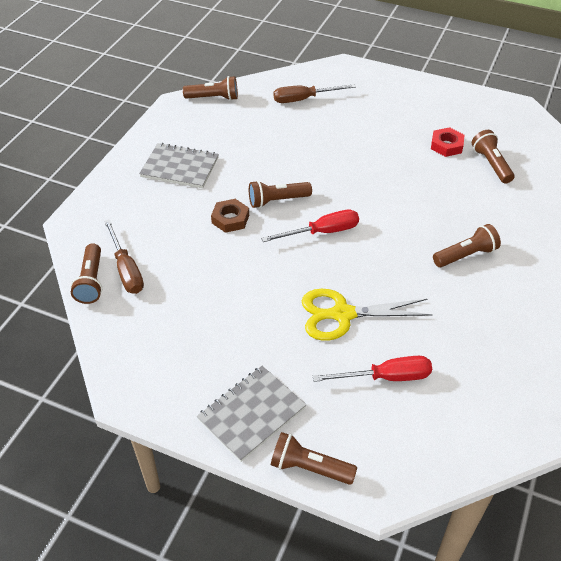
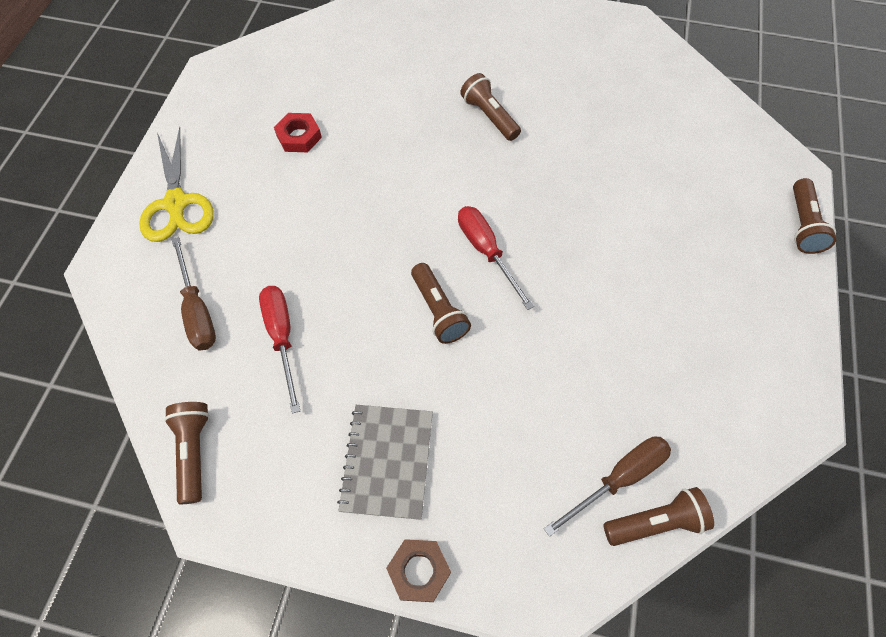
camera: 100 degrees left, 15 degrees up
(230, 219) = (487, 362): brown nut -> brown nut (419, 571)
(251, 413) = (769, 282): grey notebook -> none
(342, 314) = (609, 217): yellow scissors -> yellow scissors (176, 203)
(386, 377) = (676, 174): red screwdriver -> red screwdriver (282, 337)
(491, 164) = (331, 95): brown flashlight -> none

